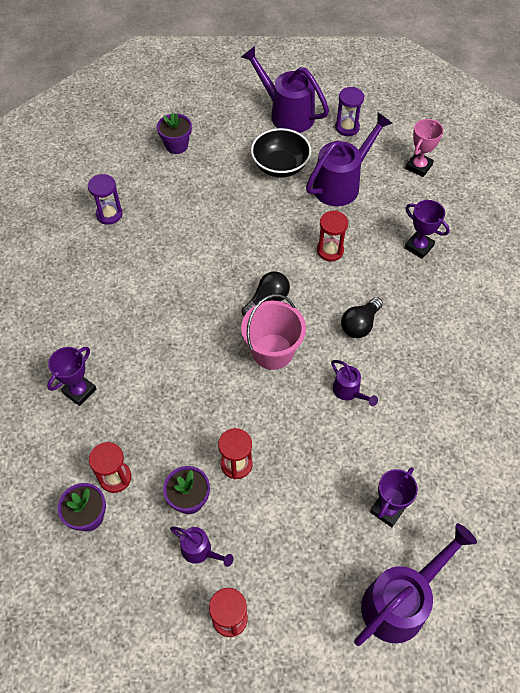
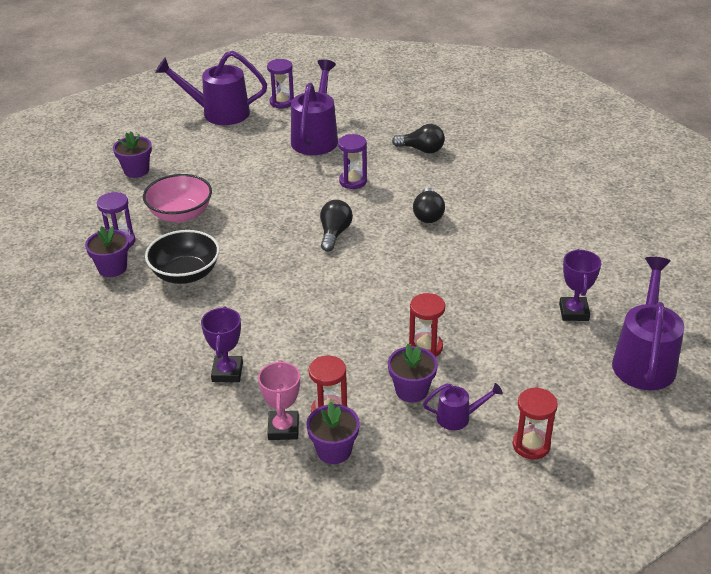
camera: 35 degrees left, 20 degrees down
(84, 238) = (112, 268): none -> purple flower pot
(171, 210) = (180, 214): none -> pink bowl
(272, 351) = (375, 263): pink bucket -> none
(280, 166) = (250, 147): black bowl -> black bowl (185, 274)
(330, 251) = (353, 181): red hourglass -> purple hourglass
(349, 392) = (465, 258): purple watering can -> none
(418, 167) = (368, 103): pink trophy -> pink trophy (283, 428)
(419, 247) = (421, 149): purple trophy -> black light bulb

